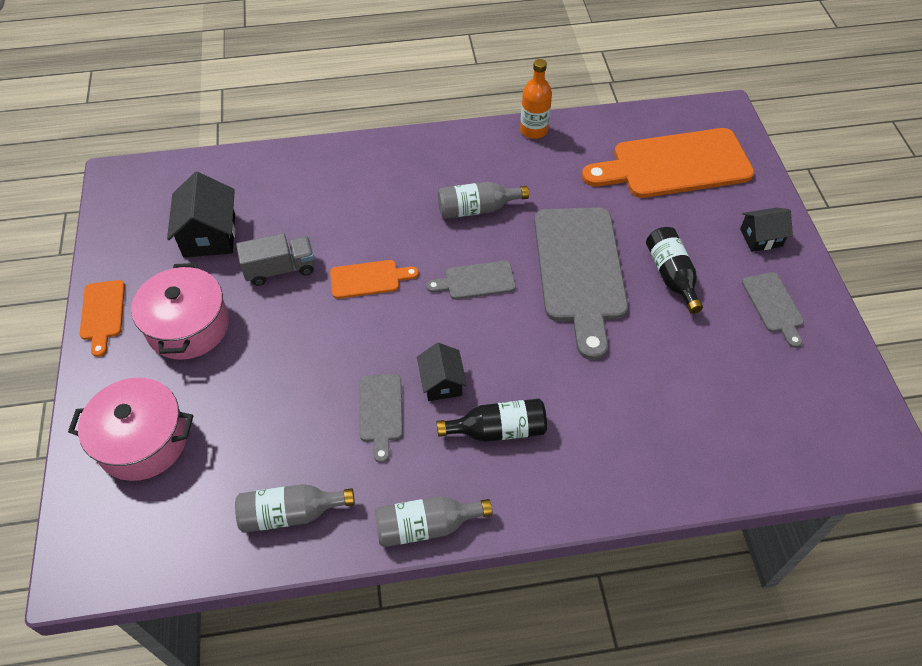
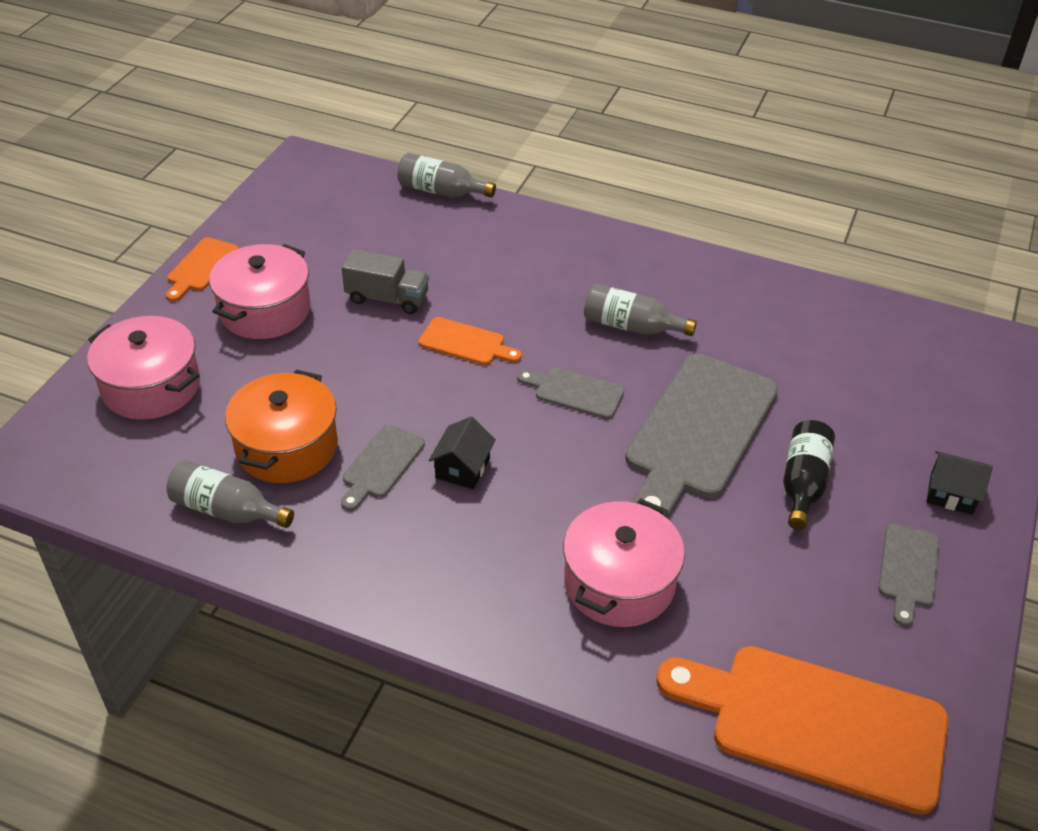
camera: 30 degrees right, 10 degrees down
(209, 235) = (346, 241): black house -> none
(297, 435) = (287, 447): none -> orange pot
(426, 526) = (342, 586): grey bottle -> grey bottle (441, 191)
(498, 430) = (484, 538): black bottle -> none
(533, 130) = (757, 277): orange bottle -> none
(611, 413) = (619, 582): none -> pink pot
(674, 165) = (901, 375): orange cutting board -> orange cutting board (815, 724)

